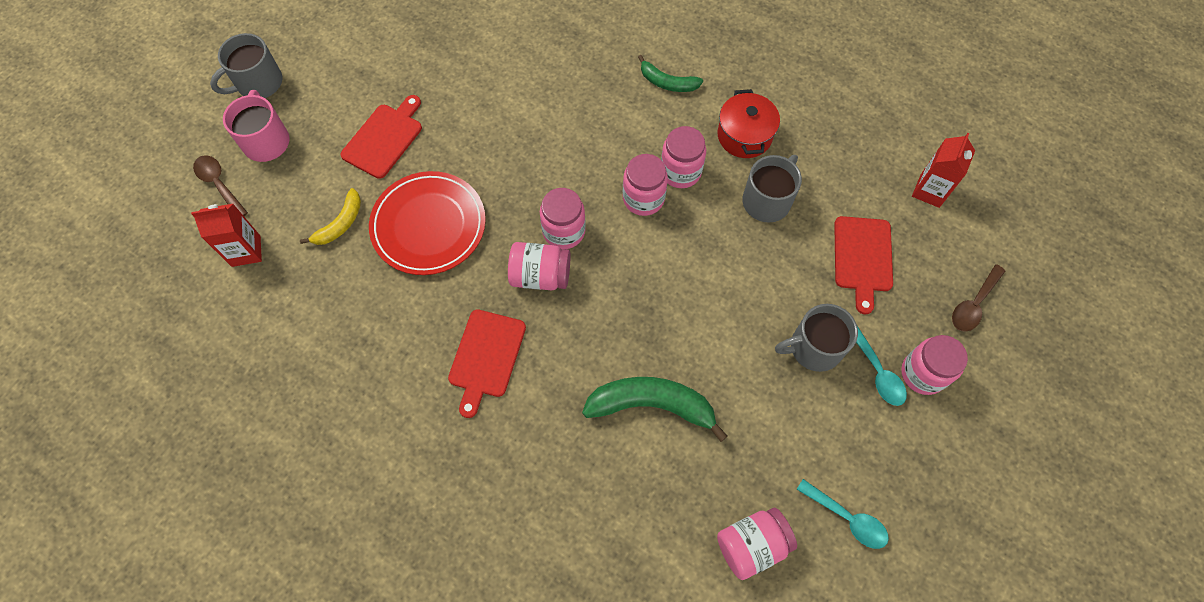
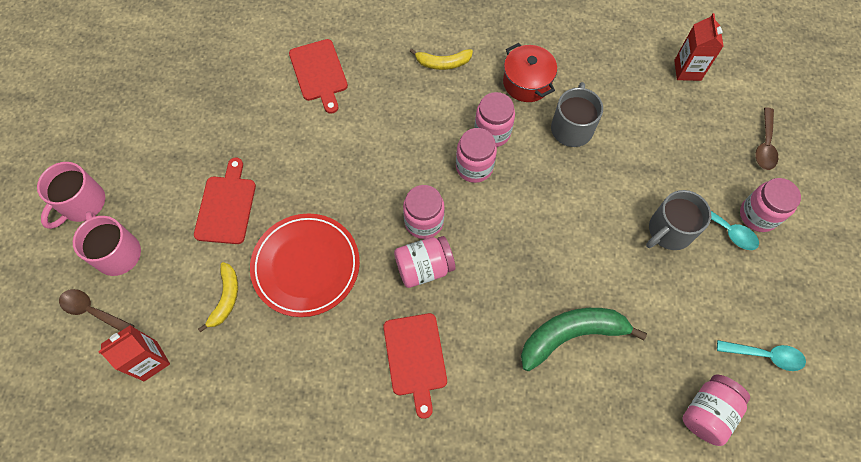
camera: 25 degrees left, 0 degrees up
(258, 83) = (82, 204): grey mug -> pink mug
(667, 82) = (442, 63): green banana -> yellow banana
(863, 258) = (667, 143): red cutting board -> red cutting board (319, 73)

